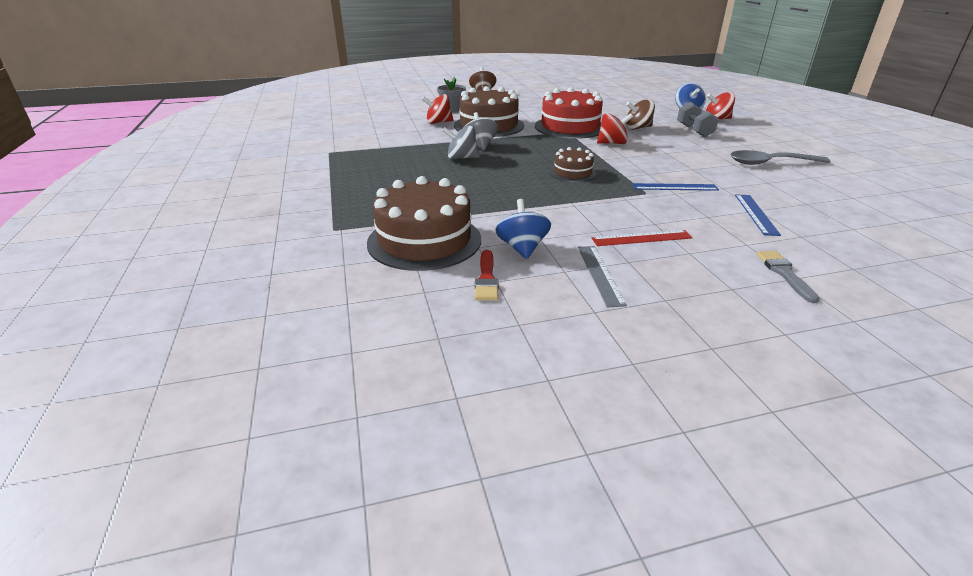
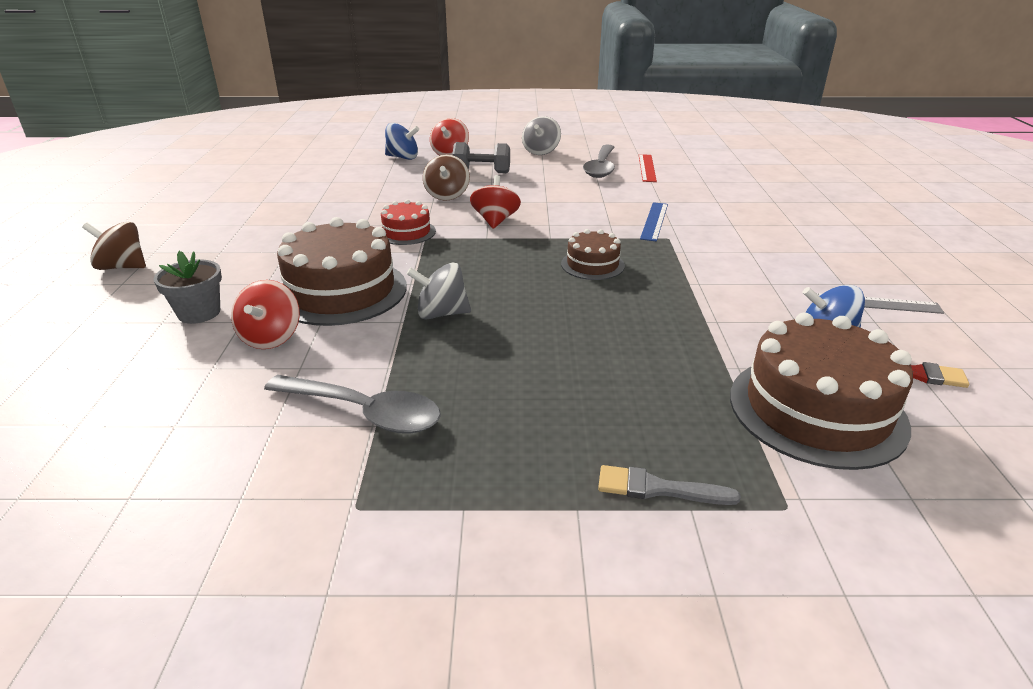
camera: 75 degrees left, 0 degrees up
(388, 144) = (365, 412): none -> grey spoon
(461, 158) = (492, 338): grey spinning top -> grey spinning top (541, 151)
(570, 127) = (406, 232): red cake -> red cake, size x0.52
(641, 238) = (788, 266): red ruler -> red ruler (647, 168)
(756, 214) = (727, 205): blue ruler -> none
(784, 273) = (848, 226): grey brush -> grey brush (658, 488)

